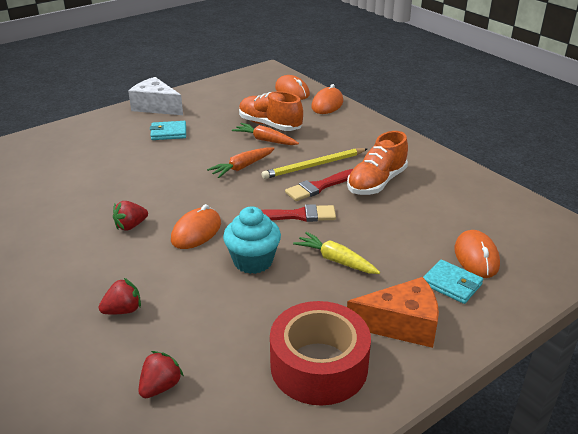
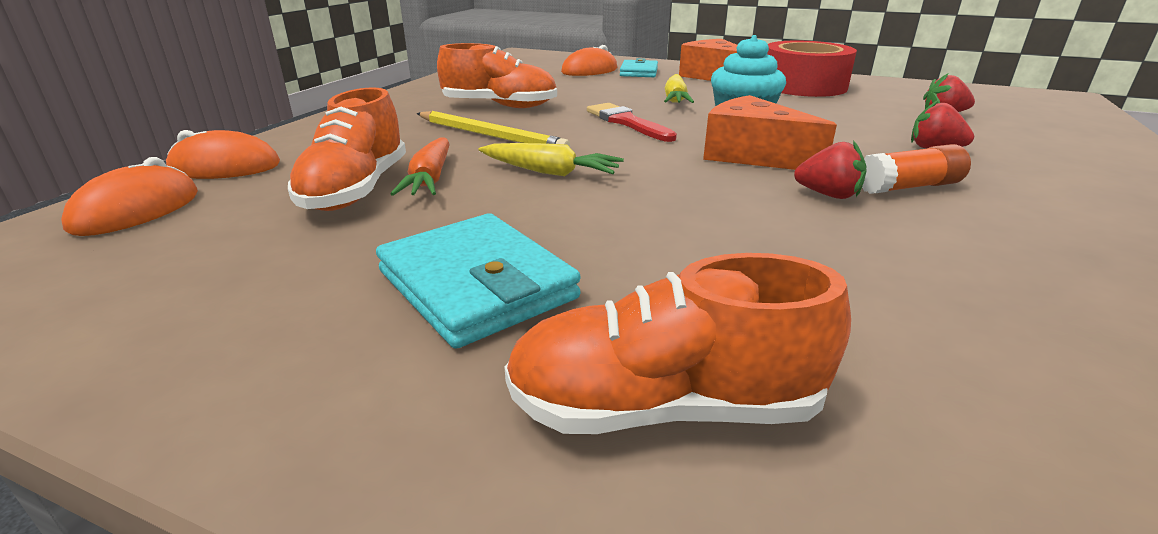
camera: 120 degrees left, 5 degrees down
(89, 142) = (664, 407): none -> orange shoe
(105, 255) = (908, 187): none -> orange glue stick
(156, 107) = (288, 388): white cheese -> none
(168, 133) = (477, 285): turquoise wallet -> turquoise wallet, size x1.60
(196, 232) = (752, 155): orange mouse -> orange cheese
(242, 167) = (549, 172): orange carrot -> yellow carrot
(319, 187) = (545, 124): red brush -> none

